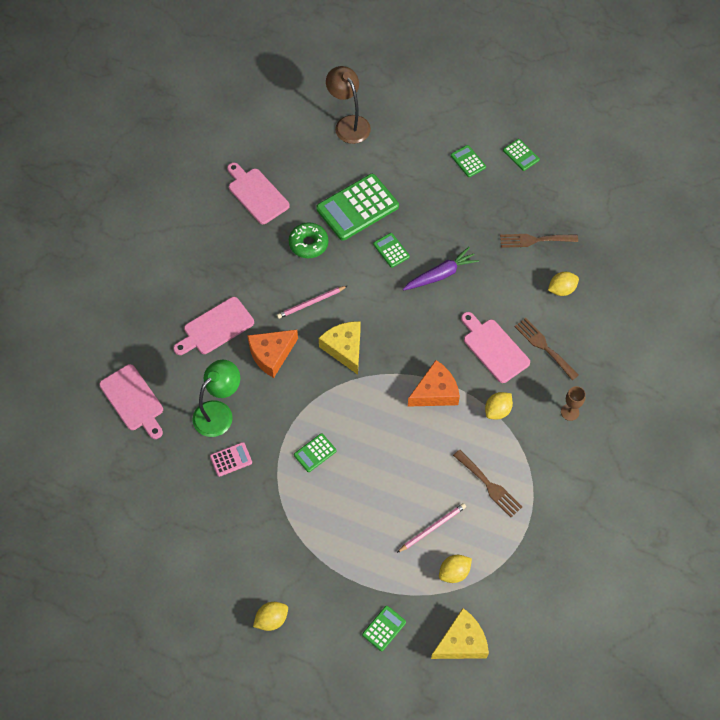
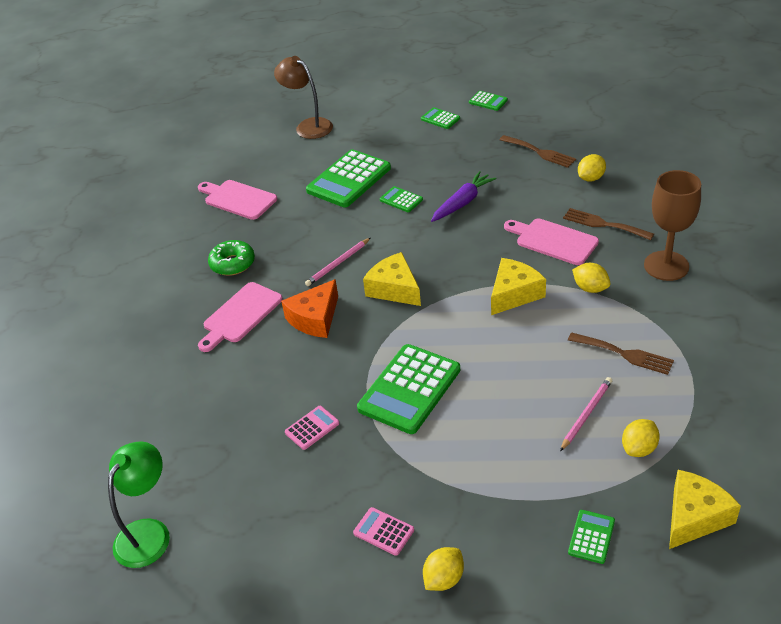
camera: 15 degrees left, 20 degrees down
(133, 400) = (167, 410): pink cutting board -> none
(219, 412) = (277, 388): green lamp -> green lamp (148, 532)
(247, 567) = (383, 532): none -> pink calculator
(308, 244) = (311, 220): green donut -> green donut (232, 263)
(315, 453) = (409, 389): green calculator -> green calculator, size x2.14
(435, 392) = (514, 294): orange cheese -> yellow cheese
(497, 410) = (590, 288): yellow lemon -> yellow lemon turned 75 degrees counterclockwise
(534, 240) = (540, 152): brown fork -> brown fork turned 120 degrees counterclockwise
(570, 412) = (666, 266): brown goblet -> brown goblet, size x2.05

